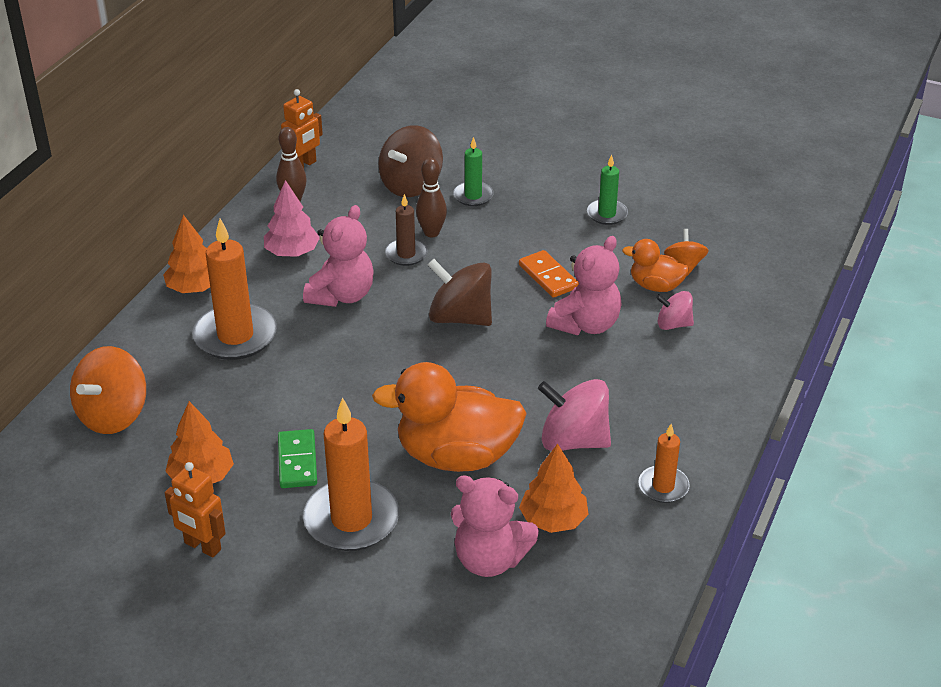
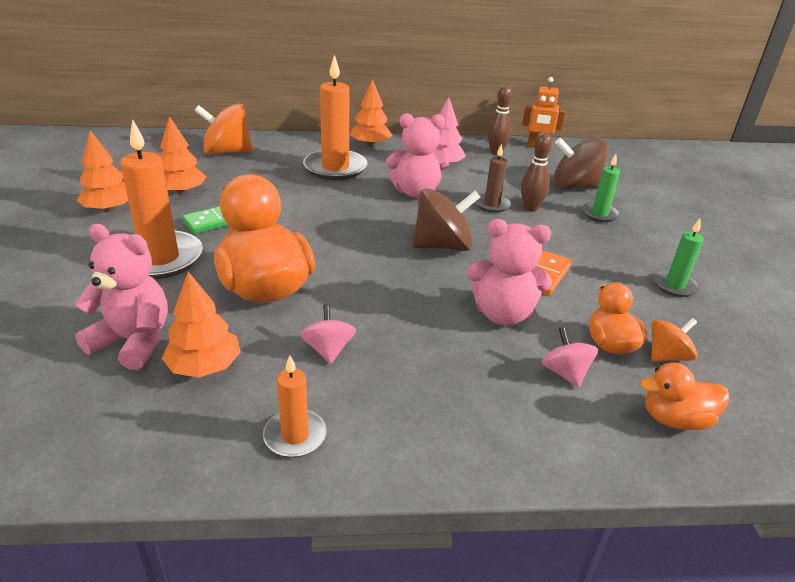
camera: 60 degrees right, 5 degrees down
(202, 546) = (109, 209): orange robot -> orange tree
(460, 317) = (442, 246): brown spinning top -> brown spinning top turned 75 degrees clockwise
(489, 559) = (133, 341): pink teddy bear -> pink teddy bear turned 120 degrees clockwise
(573, 440) = (328, 350): pink spinning top -> pink spinning top, size x0.57
(744, 297) = (675, 419): none -> orange duck

